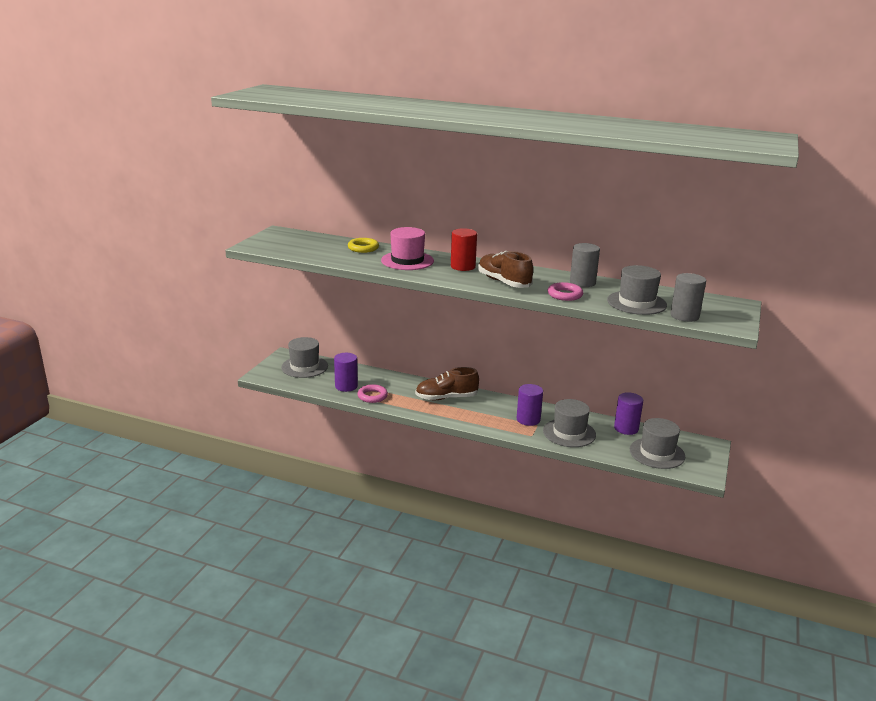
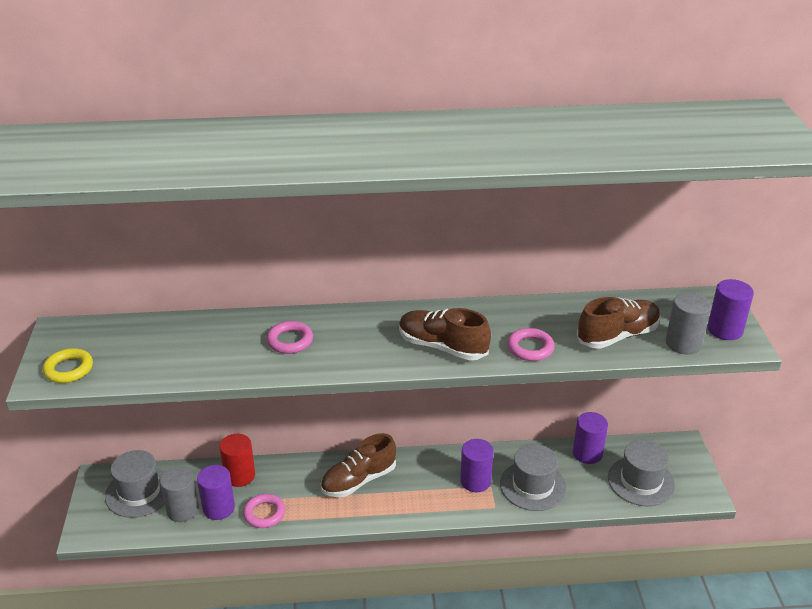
camera: 25 degrees left, 10 degrees up
(363, 248) = (210, 331): yellow ring -> yellow ring (69, 369)
(407, 261) = (290, 341): pink hat -> pink ring
(463, 266) = (369, 330): red cylinder -> red cylinder (239, 476)
(582, 282) = (532, 315): grey cylinder -> grey cylinder (183, 510)
(636, 303) = (617, 336): grey hat -> brown shoe
(726, 317) = (725, 330): none -> purple cylinder

